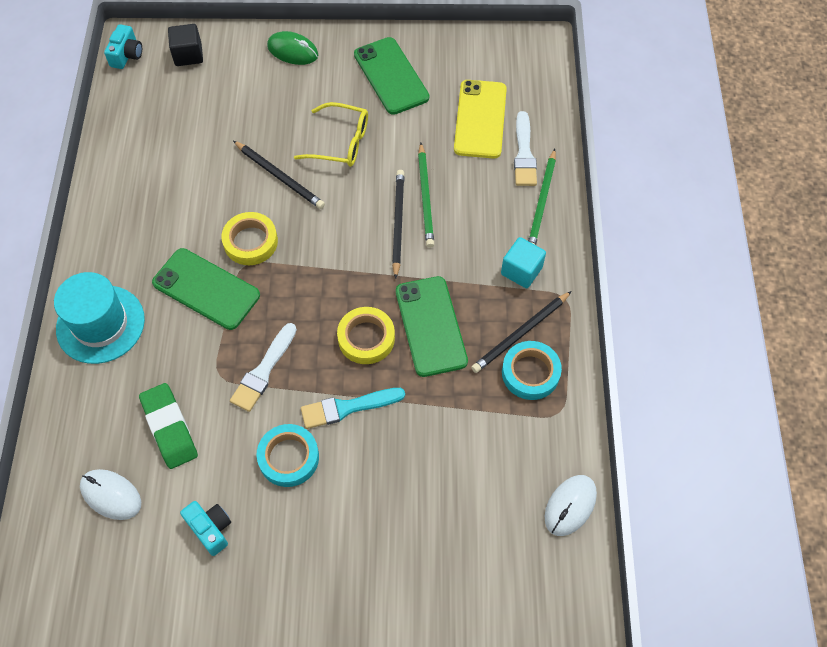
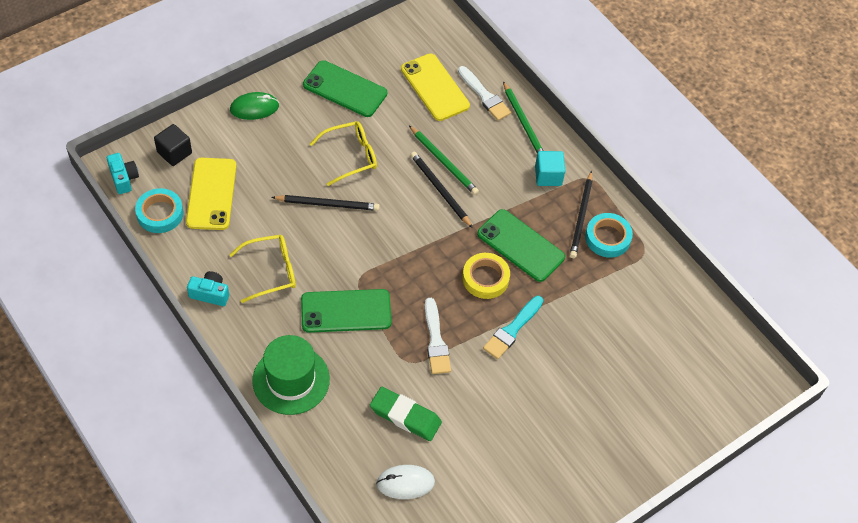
camera: 40 degrees left, 5 degrees down
(100, 324) = (291, 380): turquoise hat -> green hat
(174, 210) = (271, 271): none -> yellow glasses
(186, 109) = (211, 194): none -> yellow phone
(210, 529) = (491, 460): turquoise camera -> turquoise camera (210, 294)
(250, 242) = (348, 261): yellow tape -> none
(288, 457) = (502, 384): turquoise tape -> turquoise tape (160, 213)
(570, 506) = (696, 304): white mouse -> none

